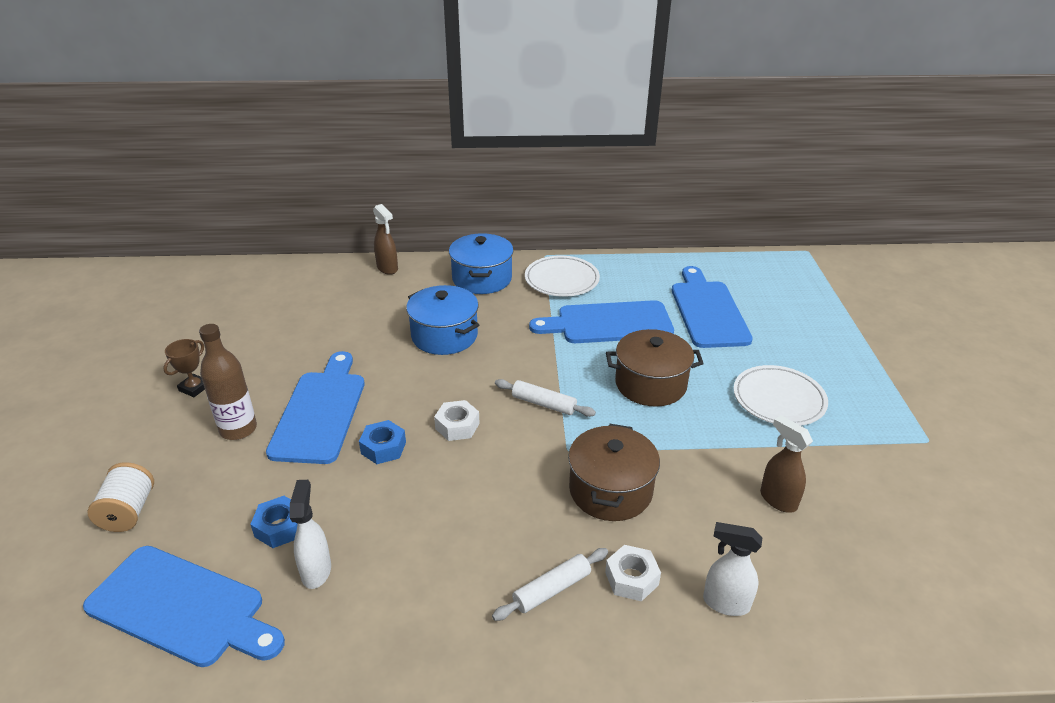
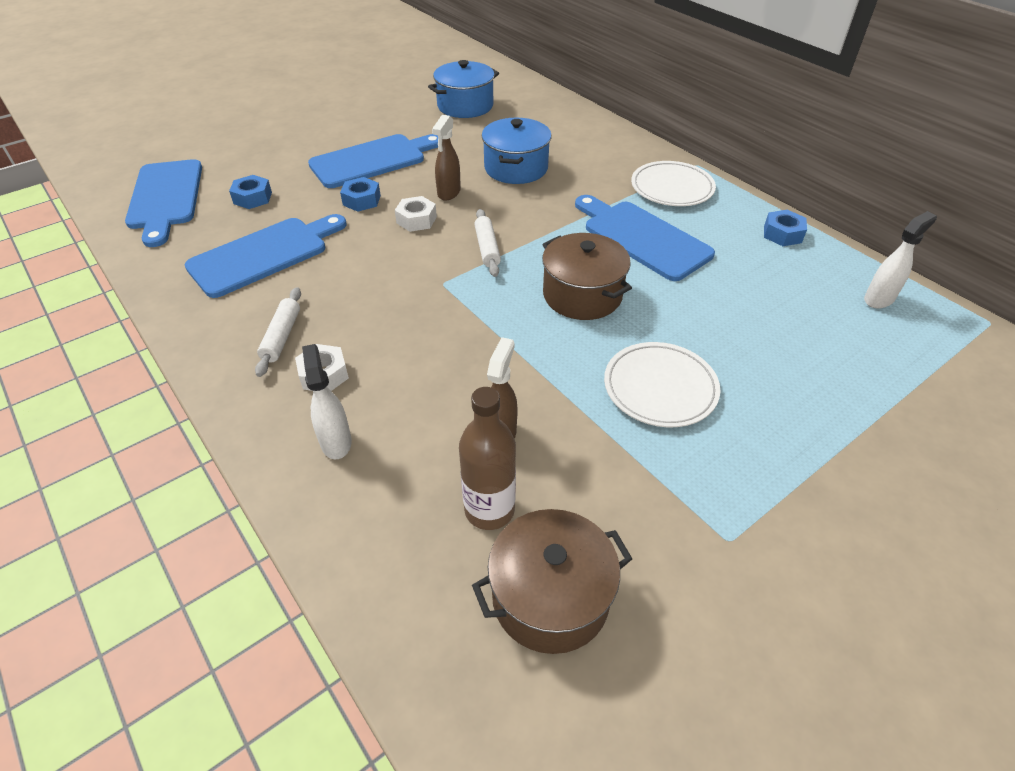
camera: 55 degrees right, 10 degrees up
(128, 511) = (225, 144): white spool -> none
(194, 388) = (348, 109): brown trophy -> none
(238, 429) = (326, 141): brown bottle -> brown bottle (489, 510)
(316, 571) = (226, 228): white spray bottle -> white spray bottle (879, 299)
(387, 268) = (566, 109): brown spray bottle -> brown spray bottle (449, 193)
(482, 279) = (614, 151): blue pot -> blue pot (465, 106)
(552, 590) = (281, 336): white rolling pin -> white rolling pin turned 75 degrees clockwise
(610, 490) = (416, 324): brown pot -> brown pot (550, 597)
(663, 267) = (782, 234): none -> blue nut
(708, 311) = (749, 289): blue cutting board -> blue cutting board (264, 254)

